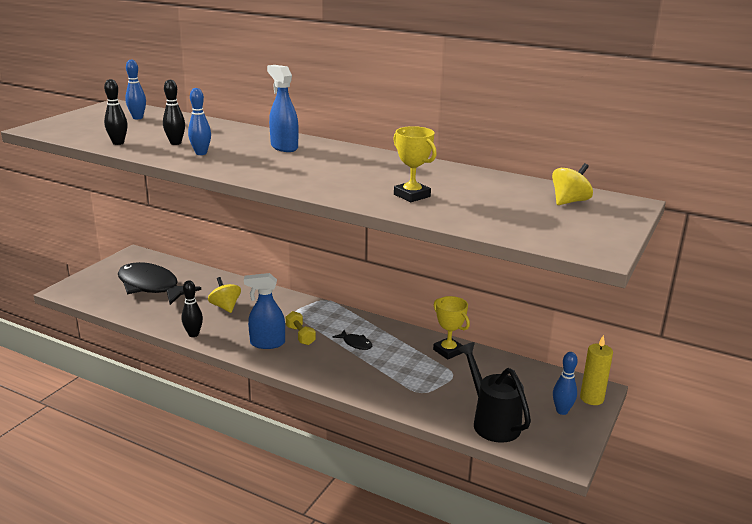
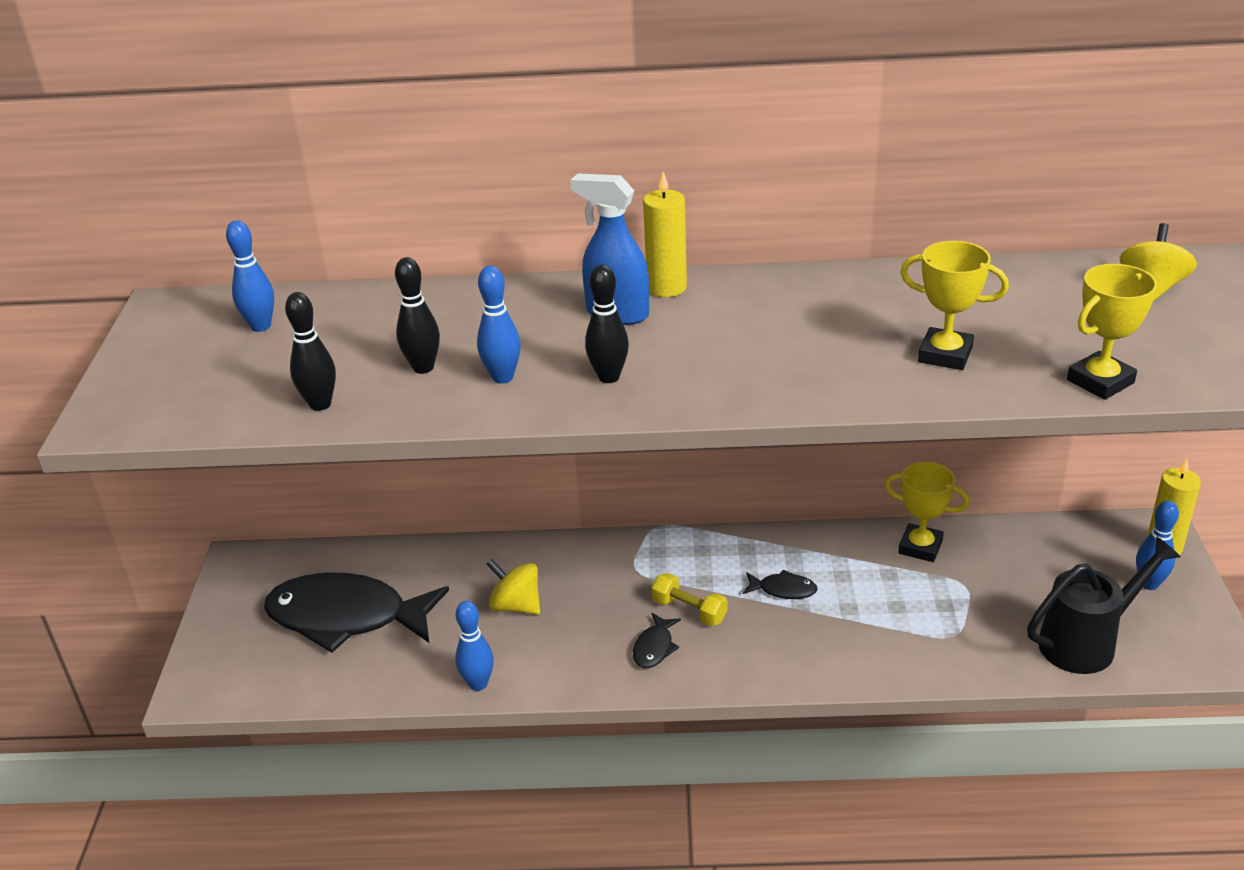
camera: 25 degrees left, 10 degrees up
(175, 328) = (478, 684): none -> blue bowling pin
(193, 334) = (521, 682): black bowling pin -> black bowling pin (609, 377)
(267, 343) = (654, 647): blue spray bottle -> black fish
(321, 145) = (666, 287): none -> yellow candle
(475, 224) = (1100, 381): none -> yellow trophy
(492, 422) = (1086, 642): black watering can -> black watering can turned 120 degrees clockwise

